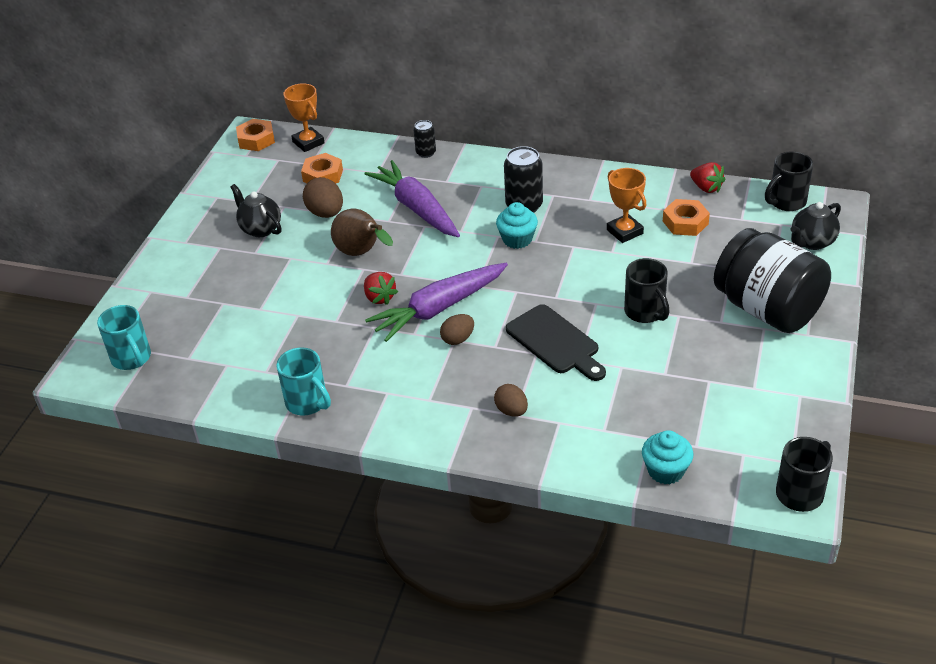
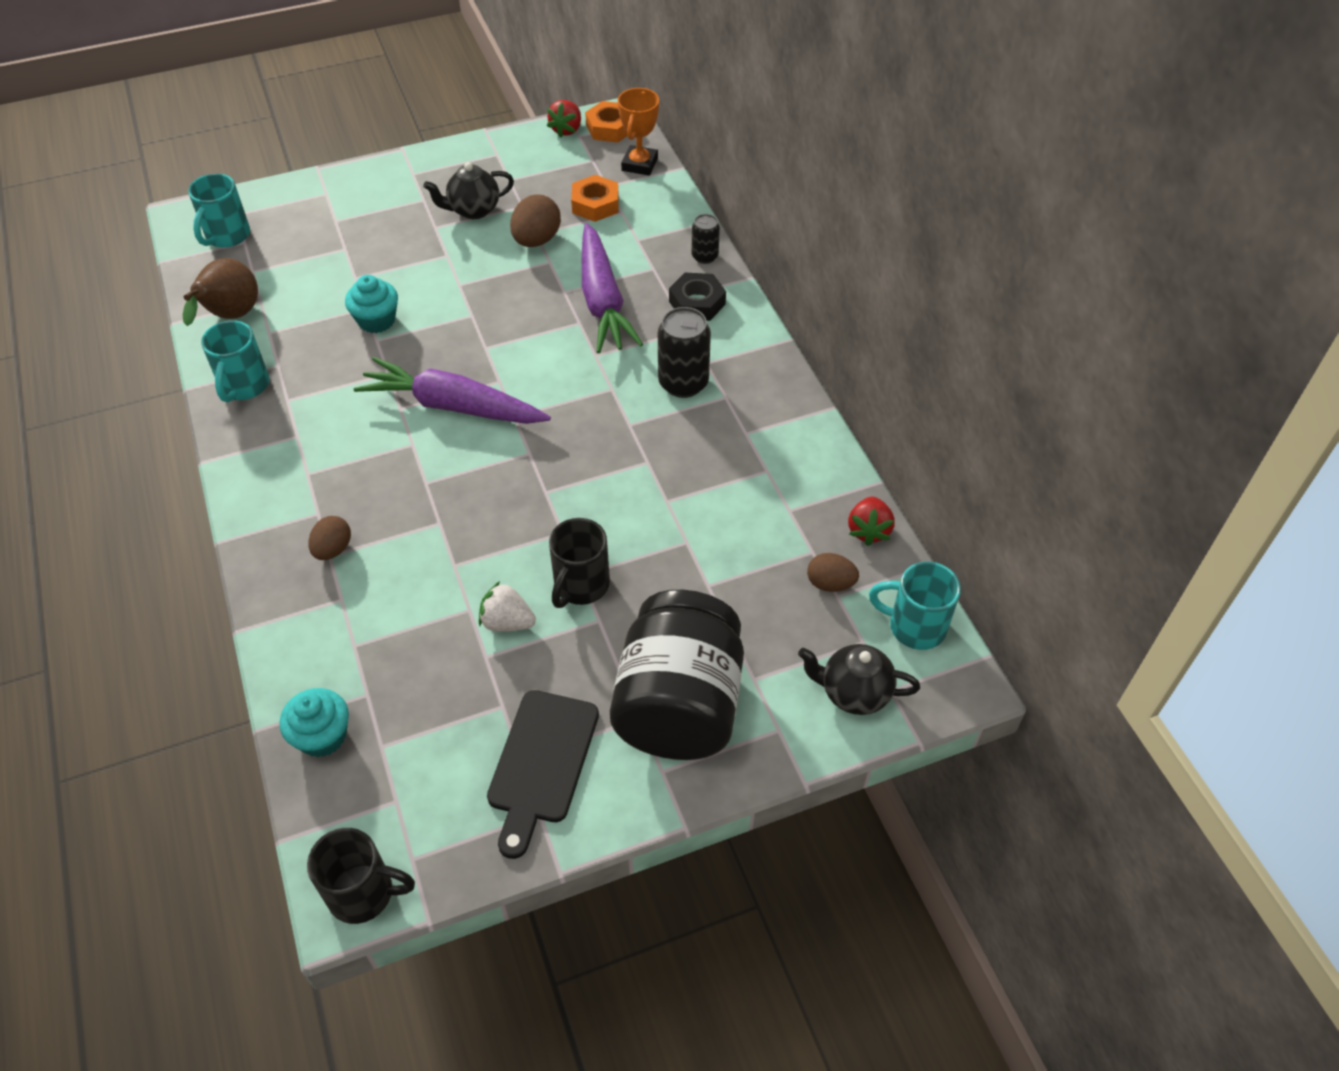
camera: 50 degrees right, 10 degrees up
(260, 229) = (473, 210): black teapot -> black teapot turned 120 degrees counterclockwise
(361, 253) = (494, 301): brown pear -> brown pear (231, 317)
(379, 297) = (436, 352): red strawberry -> red strawberry (566, 130)
(416, 208) = (603, 301): purple carrot -> purple carrot turned 150 degrees clockwise
(458, 339) = (415, 446): brown egg -> brown egg (830, 583)
(462, 172) = (697, 303): none -> black nut
(517, 239) = (619, 408): turquoise cupcake -> turquoise cupcake (376, 320)
(555, 342) = (469, 530): black cutting board -> black cutting board (542, 763)
(624, 232) = (713, 494): orange trophy -> none
(646, 354) = (507, 622): none -> white strawberry
(685, 222) = (780, 542): orange nut -> none
(786, 202) = (914, 626): black mug -> turquoise mug

